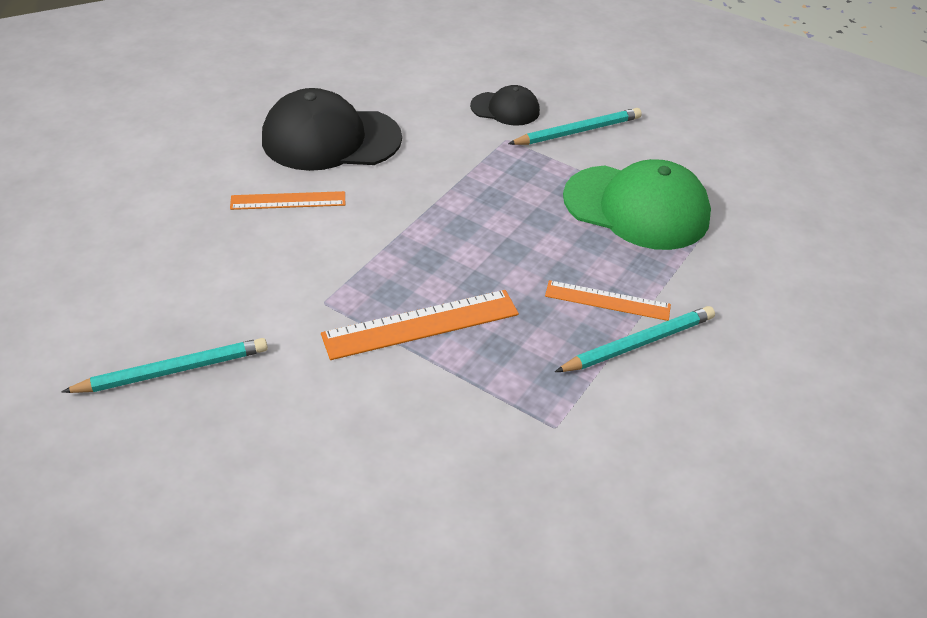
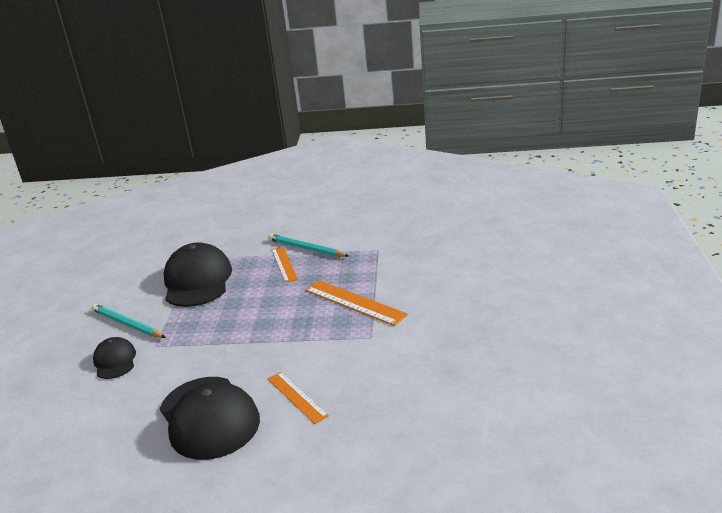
camera: 115 degrees left, 15 degrees down
(173, 370) = (472, 355): turquoise pencil -> none
(636, 207) = (197, 280): green cap -> black cap

